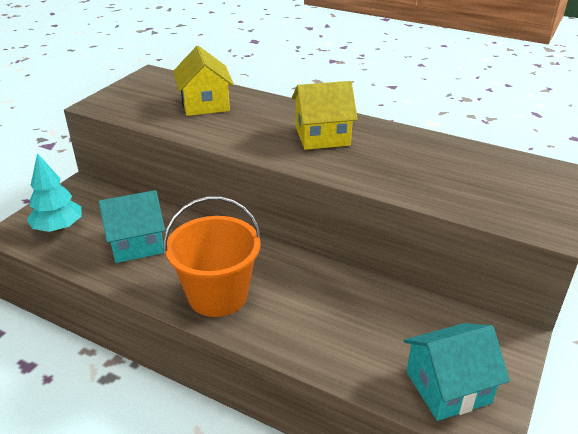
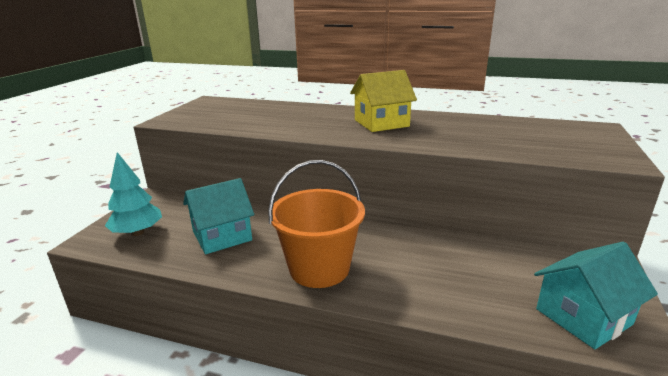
camera: 10 degrees left, 10 degrees down
(205, 104) = (266, 113): yellow house -> none

